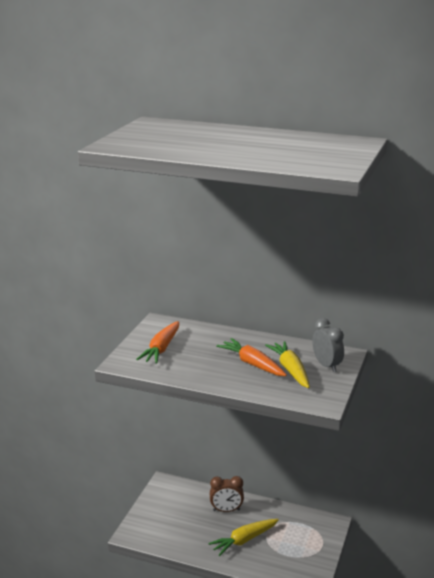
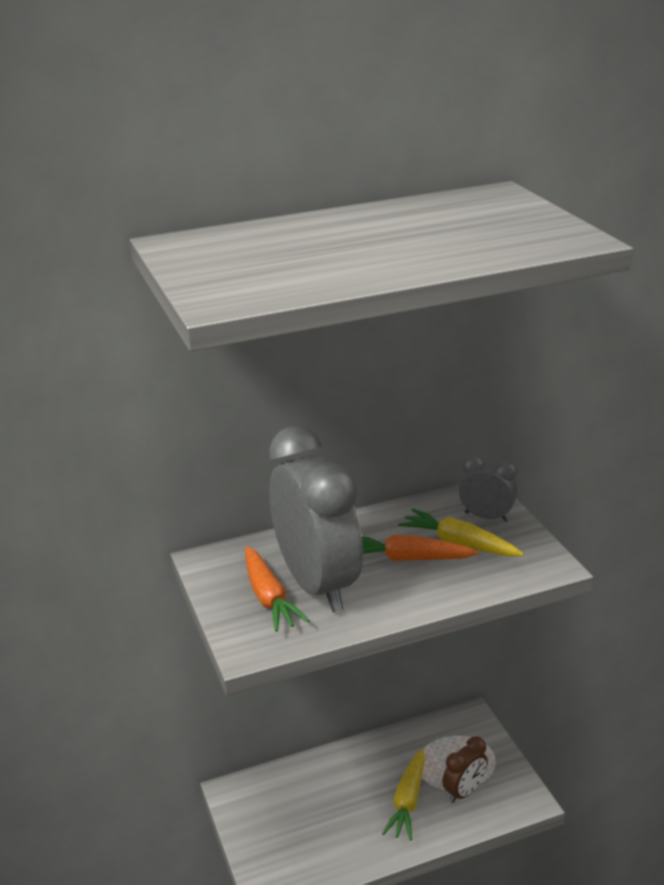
camera: 40 degrees left, 5 degrees up
(191, 354) = (317, 584): none -> grey clock
(226, 510) = (346, 777): brown clock -> brown clock (464, 792)

